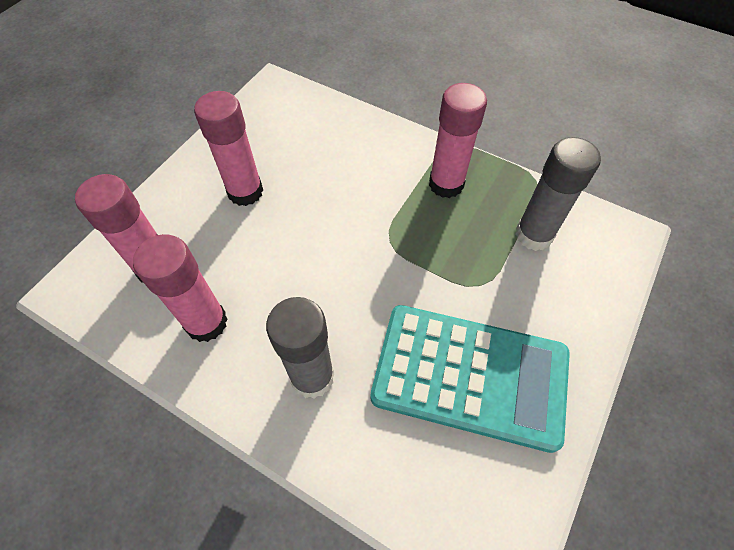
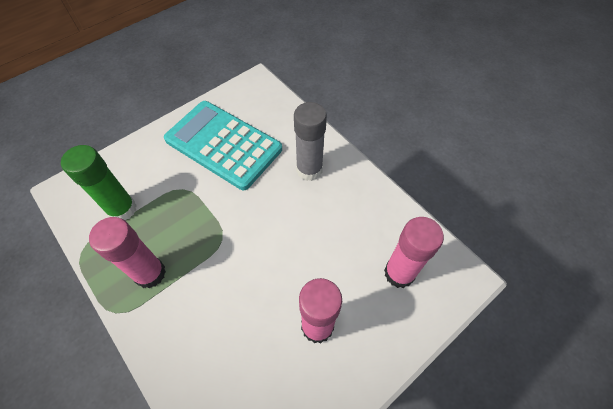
camera: 160 degrees left, 0 degrees up
(206, 322) = (366, 220): pink glue stick -> none
(534, 235) = (122, 209): grey glue stick -> green glue stick

